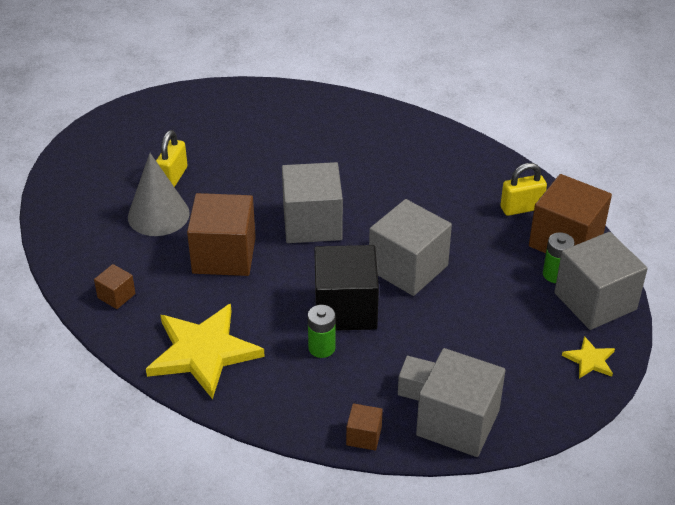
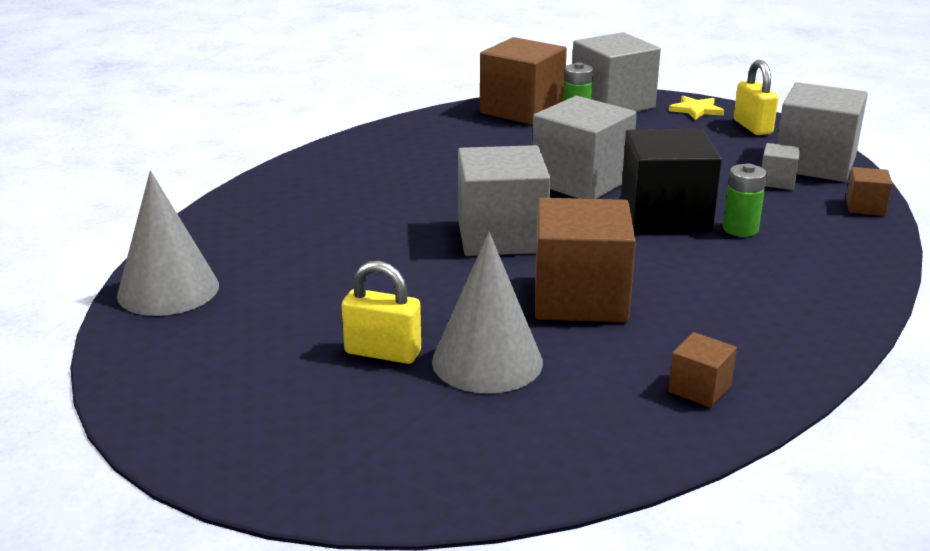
camera: 90 degrees left, 15 degrees down
(203, 352) = (788, 306): yellow star -> none
(249, 98) = (168, 290): none -> grey cone
(521, 208) = (467, 125): yellow padlock -> yellow padlock (752, 127)

